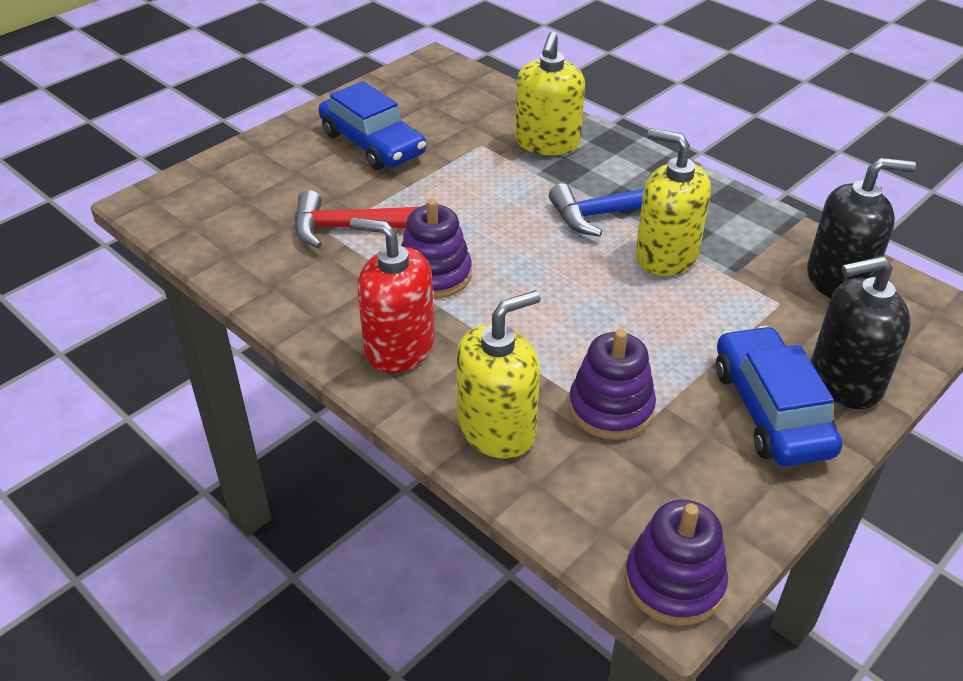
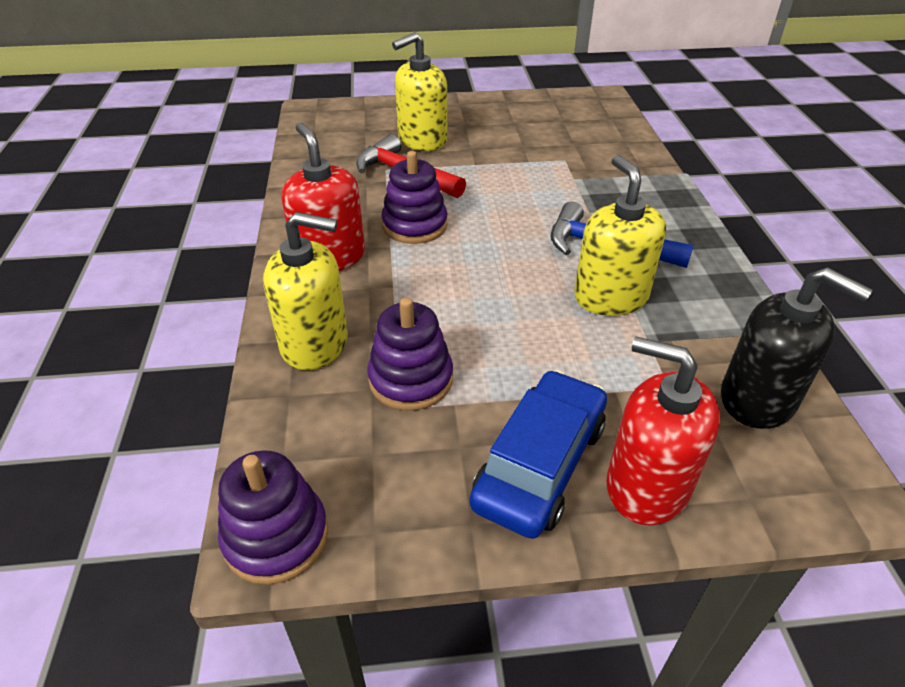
camera: 40 degrees right, 0 degrees up
(373, 143) = (488, 130): blue car -> none
(547, 143) = (619, 178): yellow soap dispenser -> yellow soap dispenser (422, 140)
(845, 380) = (647, 485): black soap dispenser -> red soap dispenser

